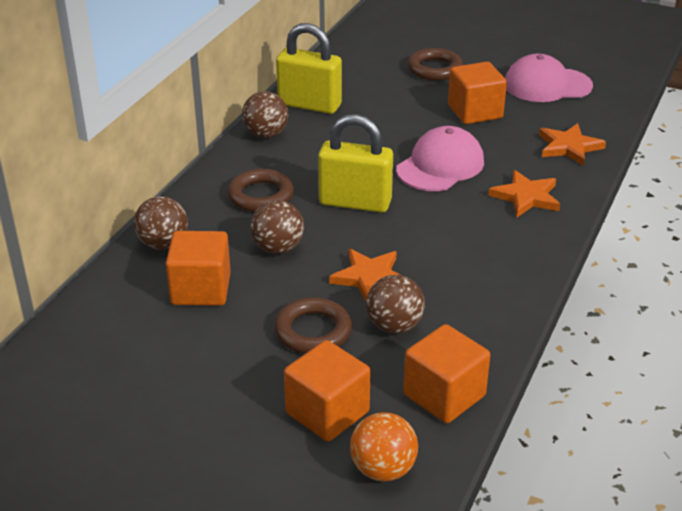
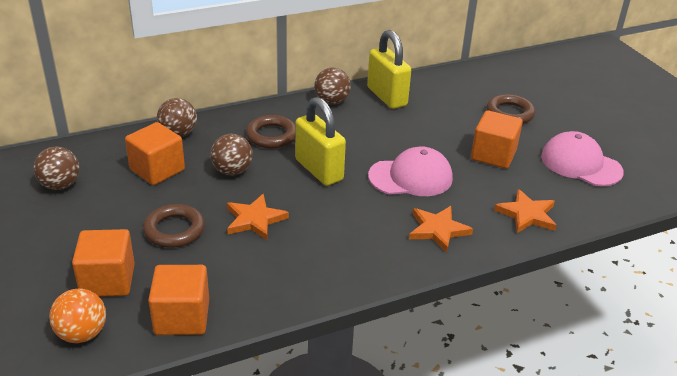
camera: 40 degrees right, 0 degrees up
(394, 326) = (221, 257): brown ball -> brown ball (60, 185)

